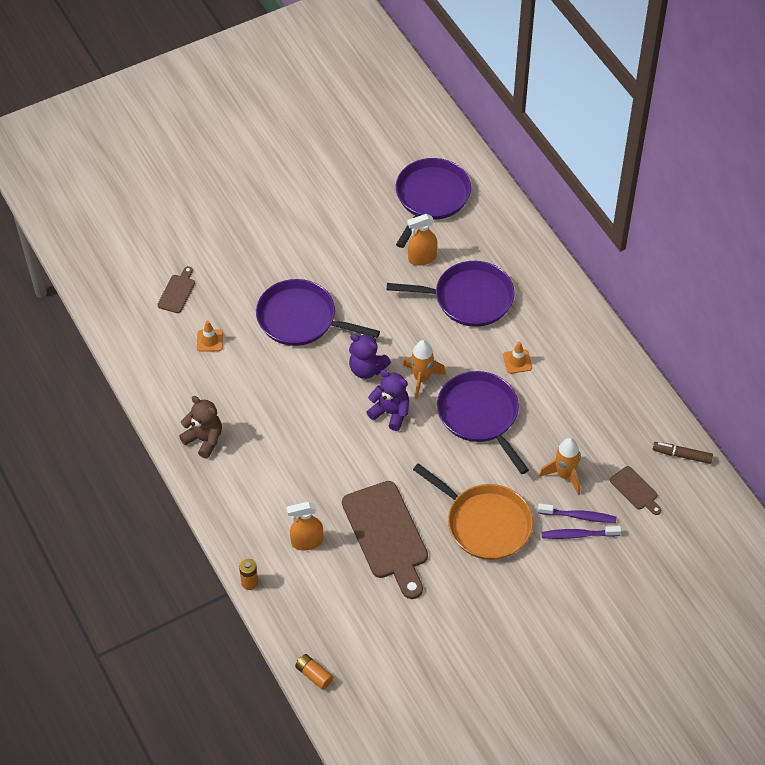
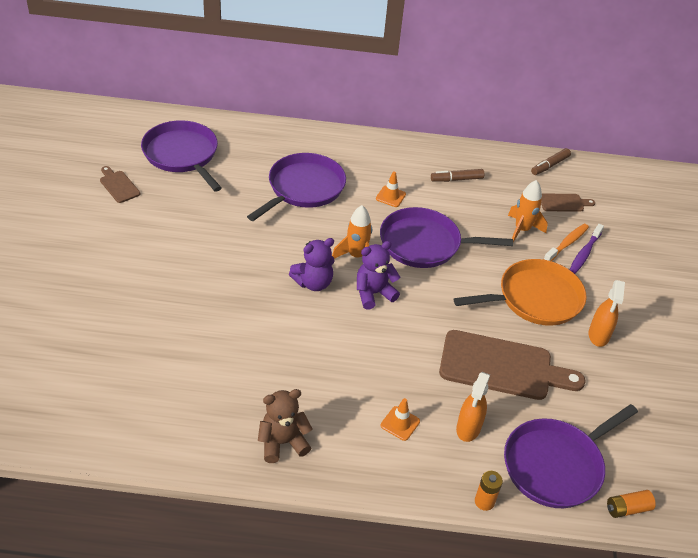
camera: 60 degrees left, 10 degrees down
(177, 292) = (86, 364): brown cutting board -> brown cutting board (118, 185)
(210, 340) = (170, 372): orange traffic cone -> orange traffic cone (400, 423)
(301, 319) = (216, 295): purple pan -> purple pan (556, 465)
(422, 258) = (235, 191): orange spray bottle -> orange spray bottle (598, 335)
(579, 516) = (567, 243): purple toothbrush -> orange toothbrush
(588, 395) = (456, 179): none -> brown marker

